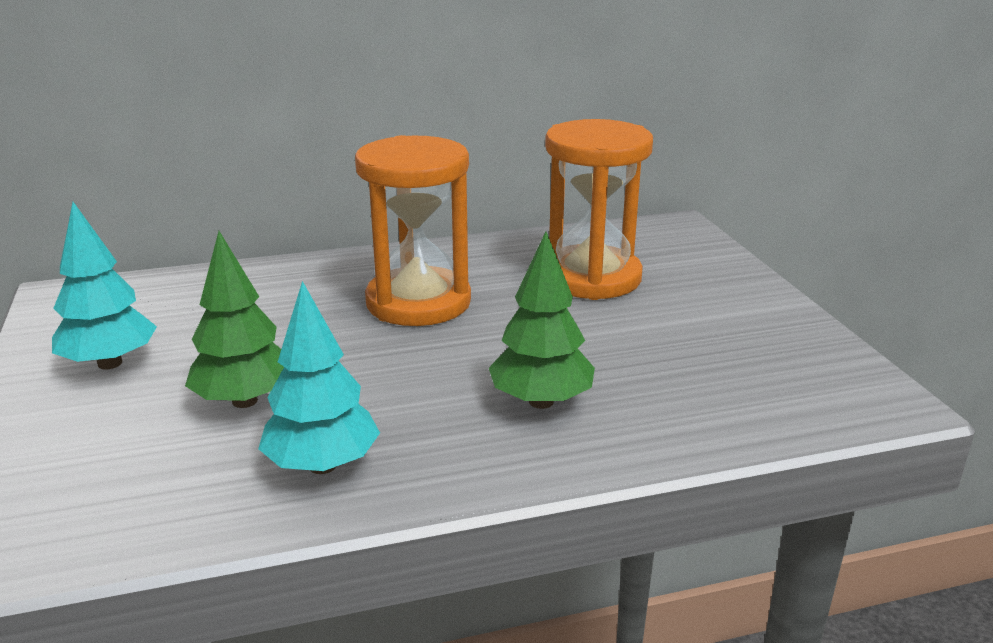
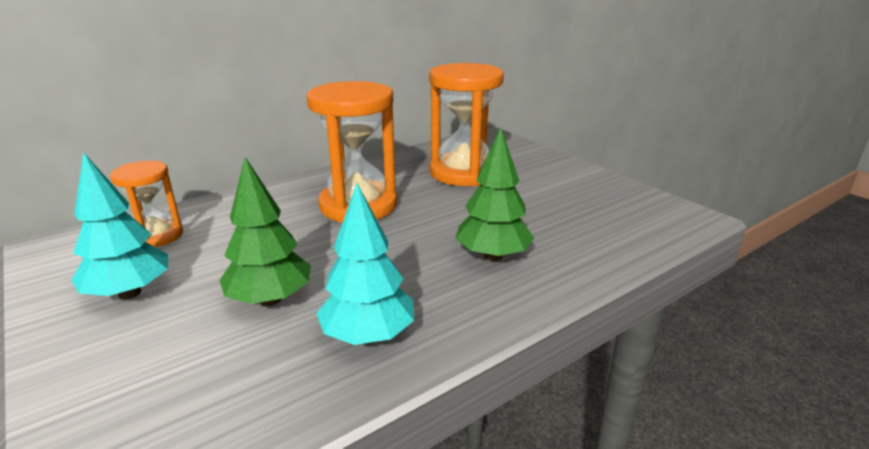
camera: 20 degrees left, 0 degrees up
(170, 302) = (157, 236): none -> orange hourglass

